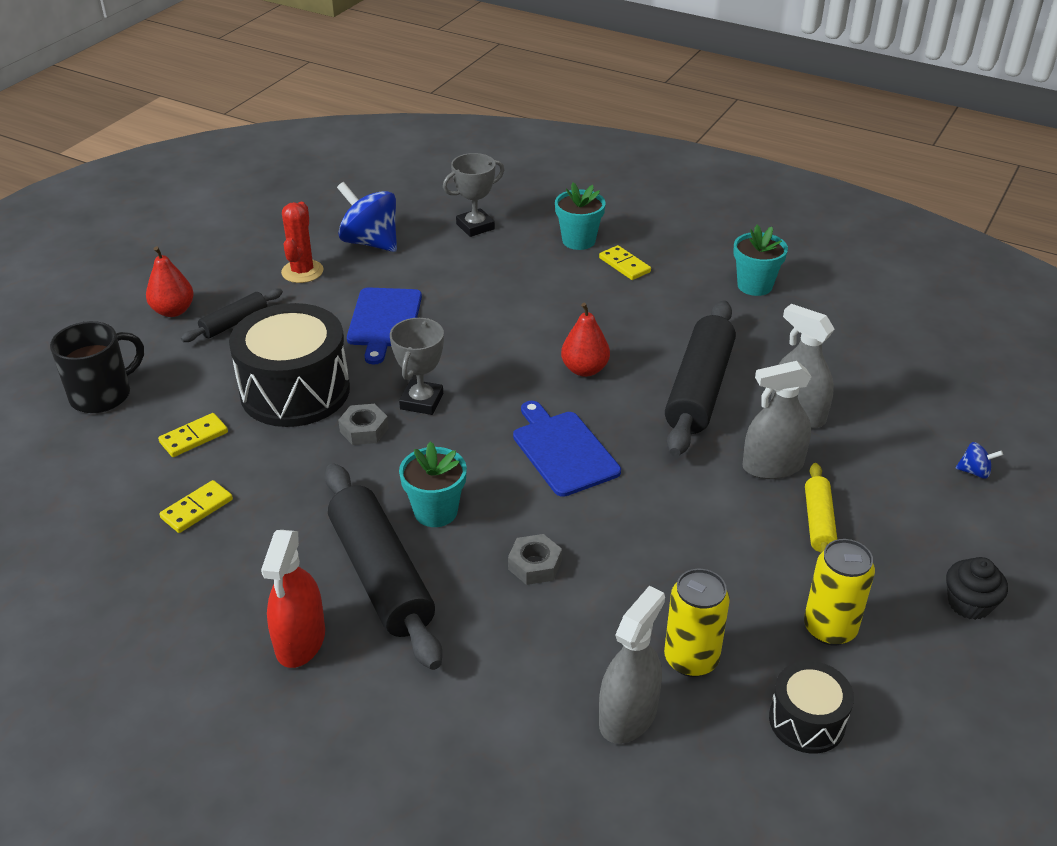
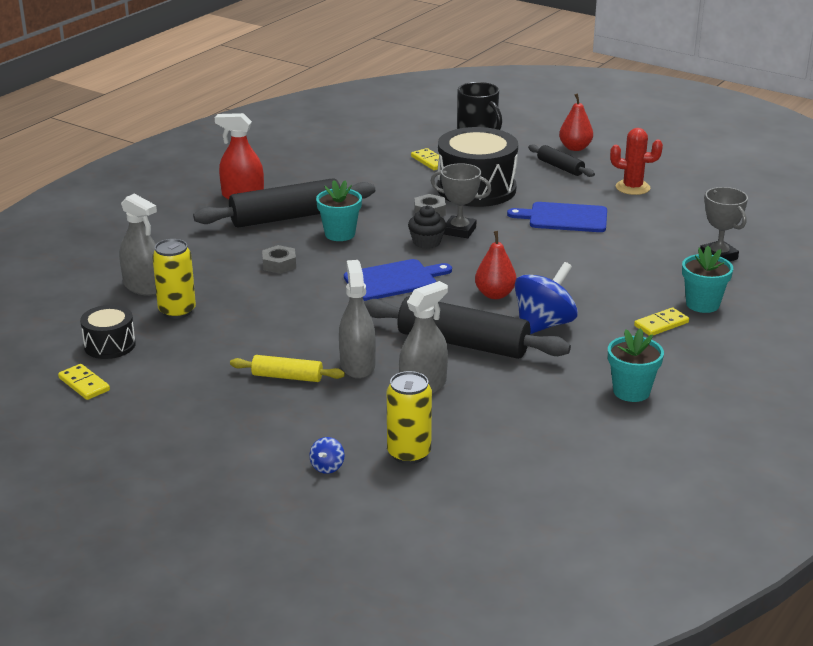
camera: 95 degrees right, 10 degrees down
(197, 509) = (361, 165): yellow domino -> yellow domino (84, 384)
(370, 242) = (682, 212): blue spinning top -> blue spinning top (543, 325)
(829, 628) = (180, 365): yellow can -> yellow can (409, 453)
(969, 603) = (179, 430): black cupcake -> black cupcake (426, 242)

